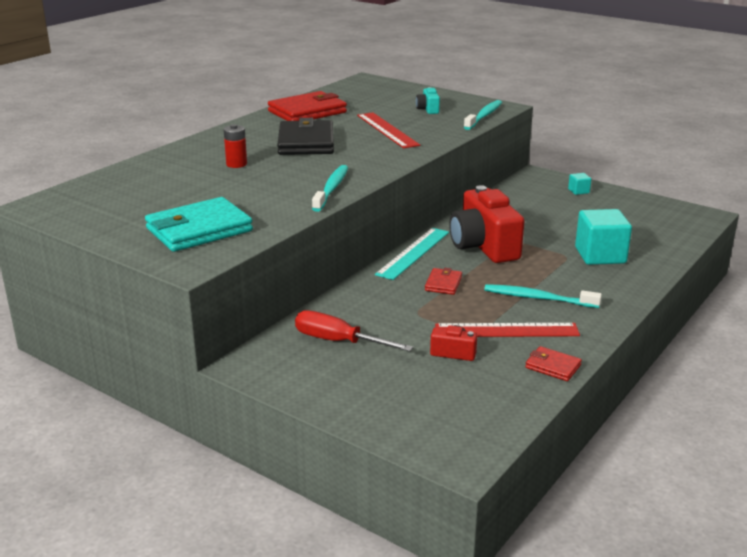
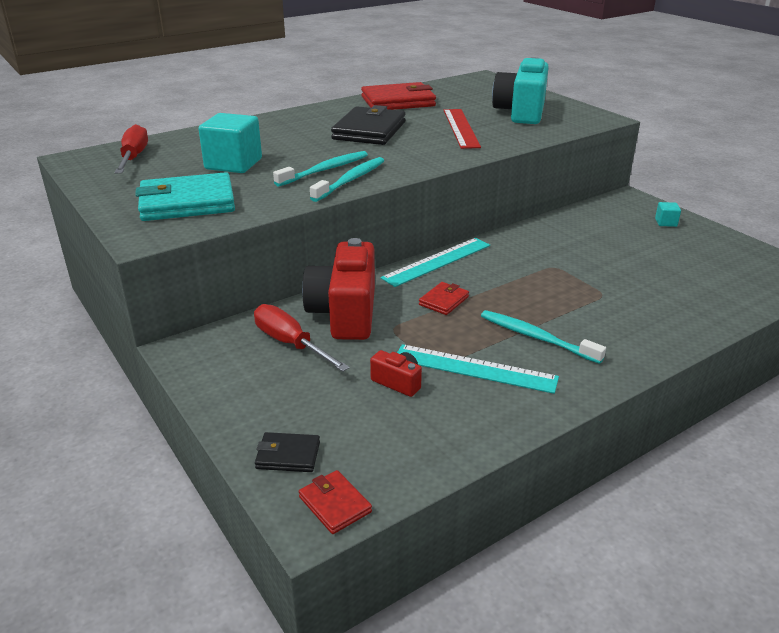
camera: 20 degrees right, 5 degrees up
(97, 197) = (134, 157): none -> red screwdriver
(236, 164) = (284, 143): red battery -> none
(407, 423) = (288, 455): none -> black wallet
(428, 109) = (521, 112): turquoise camera -> turquoise camera, size x2.26
(483, 246) = (516, 267): red camera -> red camera (345, 313)
(484, 116) = (576, 125): turquoise toothbrush -> turquoise toothbrush (325, 170)
(506, 330) = (474, 368): red ruler -> turquoise ruler
(553, 366) = (497, 425): red wallet -> red wallet (335, 504)
(600, 255) = (643, 300): turquoise cube -> turquoise cube (233, 164)

